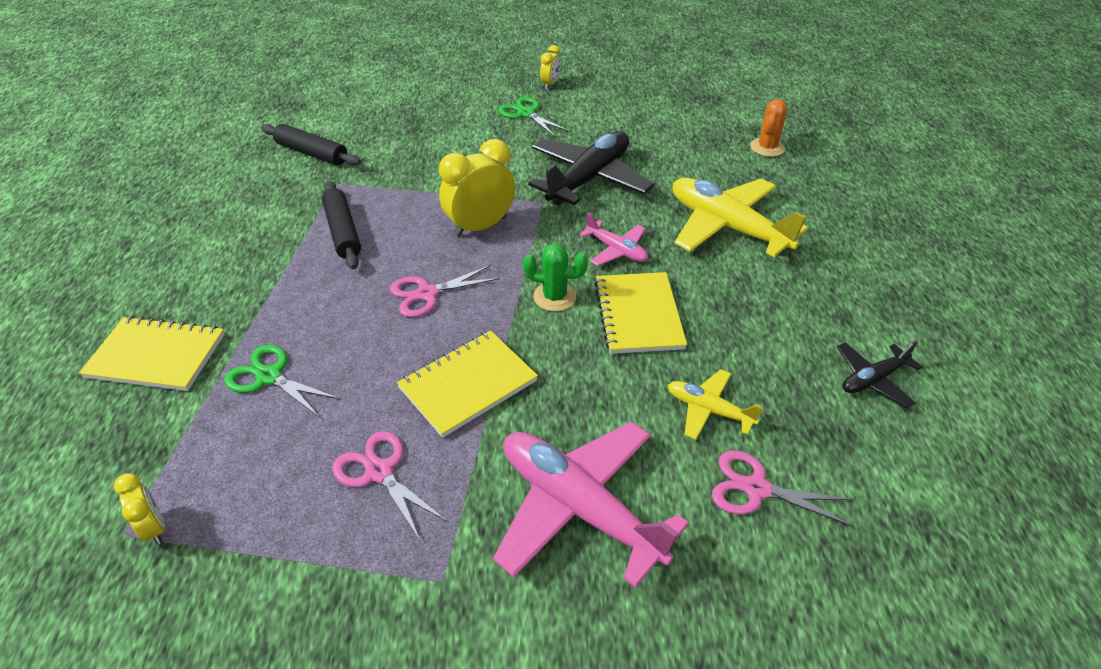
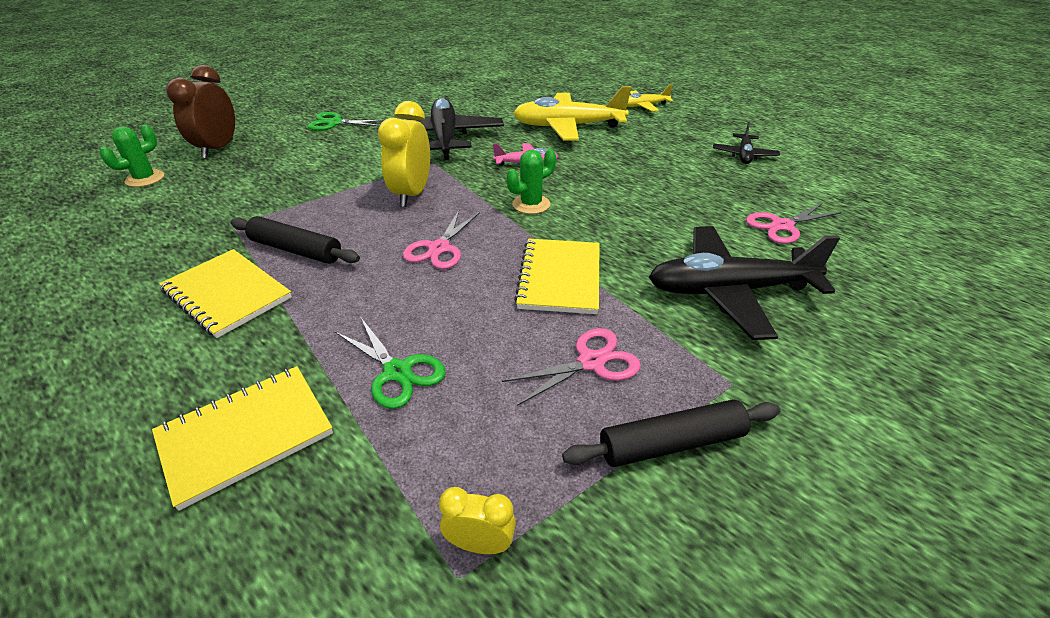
camera: 45 degrees left, 5 degrees down
(269, 377) = (397, 371): green scissors -> green scissors turned 120 degrees counterclockwise
(312, 153) = (166, 217): black rolling pin -> black rolling pin (671, 443)
(340, 108) = (145, 179): none -> green cactus
(379, 472) = (591, 362): pink scissors -> pink scissors turned 150 degrees clockwise
(414, 101) = (218, 149): none -> brown clock
(550, 84) = (326, 102): yellow clock -> none
(580, 507) = (729, 291): pink plane -> black plane
(638, 315) = (594, 187): yellow notebook -> yellow notebook (227, 294)
(709, 410) = (705, 208): yellow plane -> yellow plane (644, 106)
(767, 147) = (526, 85): orange cactus -> none

